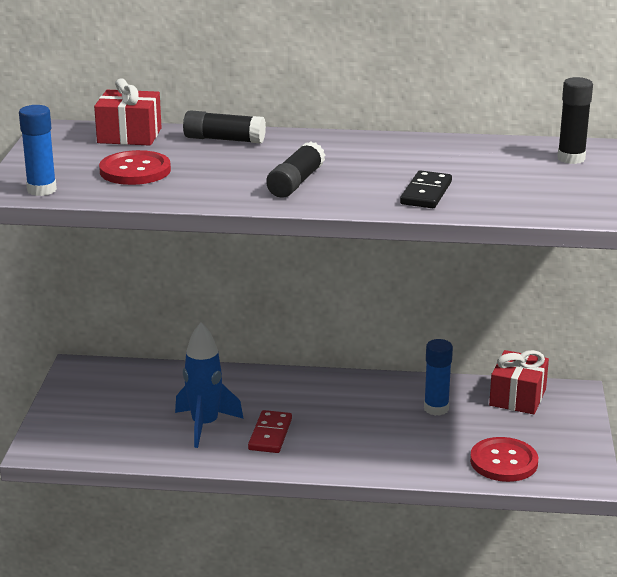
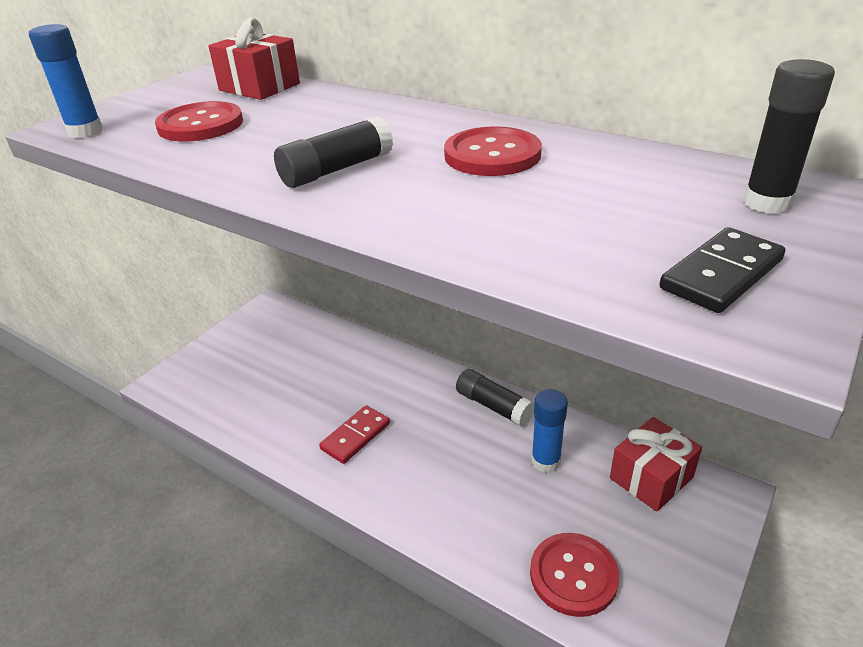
camera: 30 degrees right, 10 degrees up
(205, 425) = (309, 404): blue rocket -> none
(224, 139) = (339, 104): black glue stick -> black glue stick (493, 406)
(387, 157) = (492, 155): none -> red button
(426, 193) = (480, 219): black domino -> black domino (721, 274)

